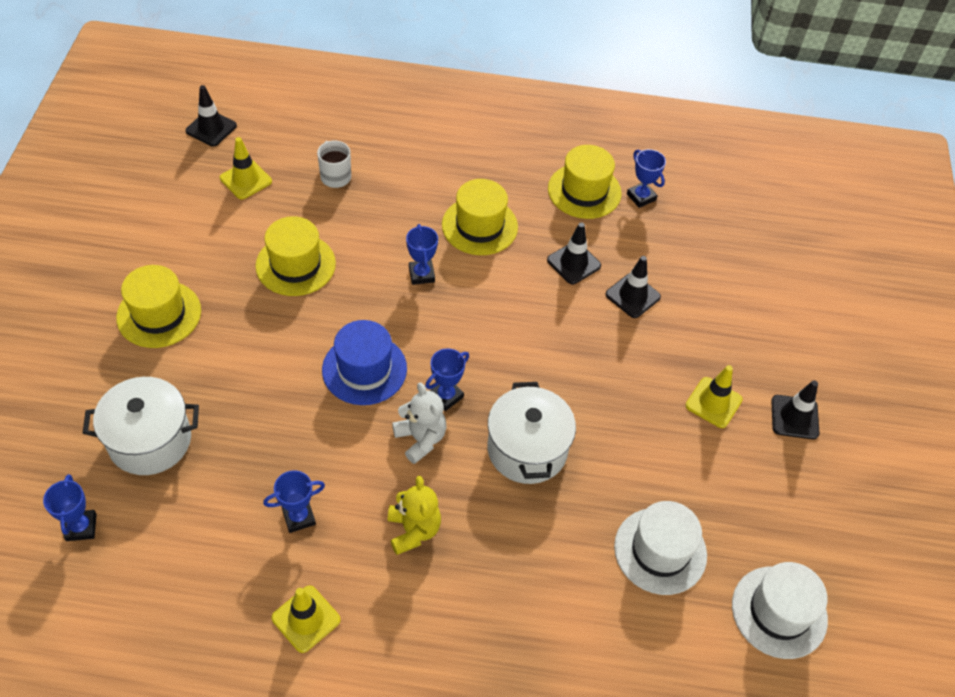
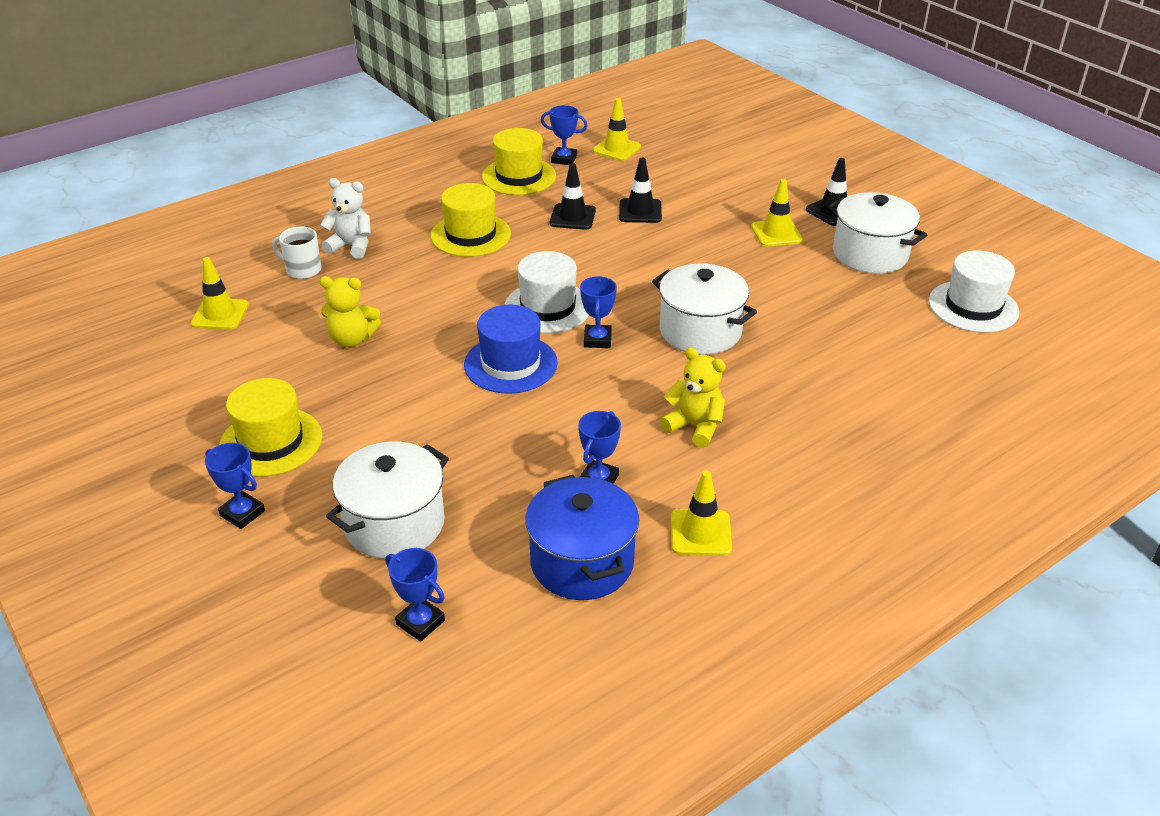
camera: 40 degrees left, 15 degrees down
(211, 128) = (131, 301): black traffic cone -> none
(212, 571) = (582, 562): none -> blue pot
(295, 265) = (352, 339): yellow hat -> yellow teddy bear
(420, 439) = (617, 374): white teddy bear -> white teddy bear (351, 246)
(421, 274) = (468, 285): blue trophy -> blue trophy (242, 513)
(660, 551) = (864, 325): white hat -> white hat (548, 307)
(697, 215) = (616, 149): none -> yellow traffic cone
(764, 486) = (870, 254): none -> white pot

